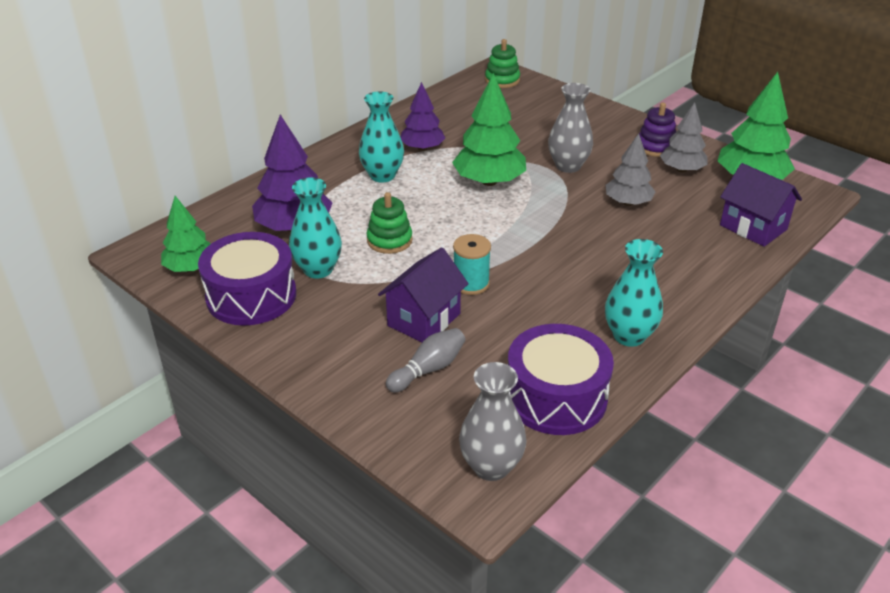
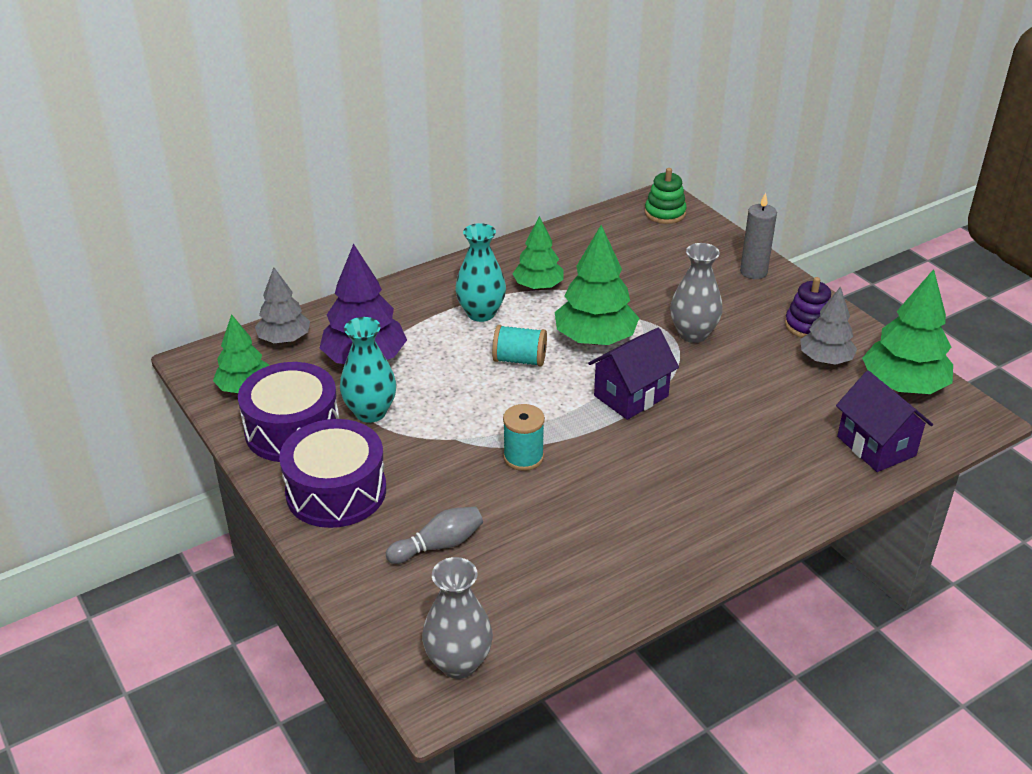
camera: 15 degrees right, 0 degrees up
(389, 240) = (457, 392): green stacking toy -> none
(422, 148) = (538, 286): purple tree -> green tree
(424, 319) = (456, 489): purple house -> purple house (631, 396)
(432, 207) = (519, 360): none -> turquoise spool
(556, 397) = (558, 602): purple drum -> purple drum (336, 491)
(593, 114) = (753, 272): none -> grey candle
(628, 202) = (742, 390): grey tree -> grey tree (284, 339)
(629, 336) = (669, 549): turquoise vase -> none

